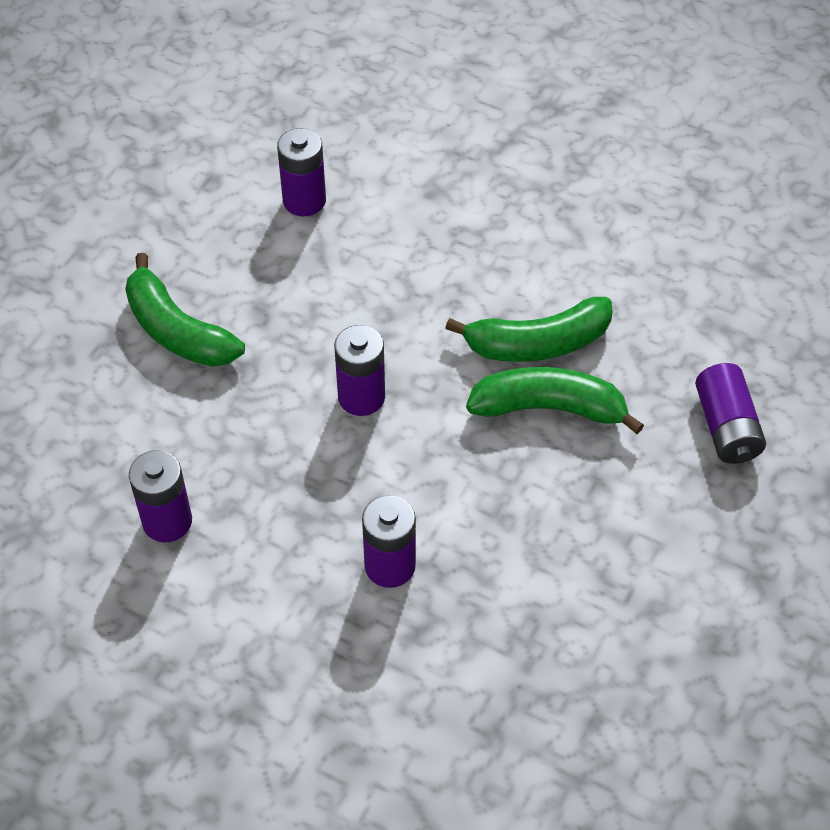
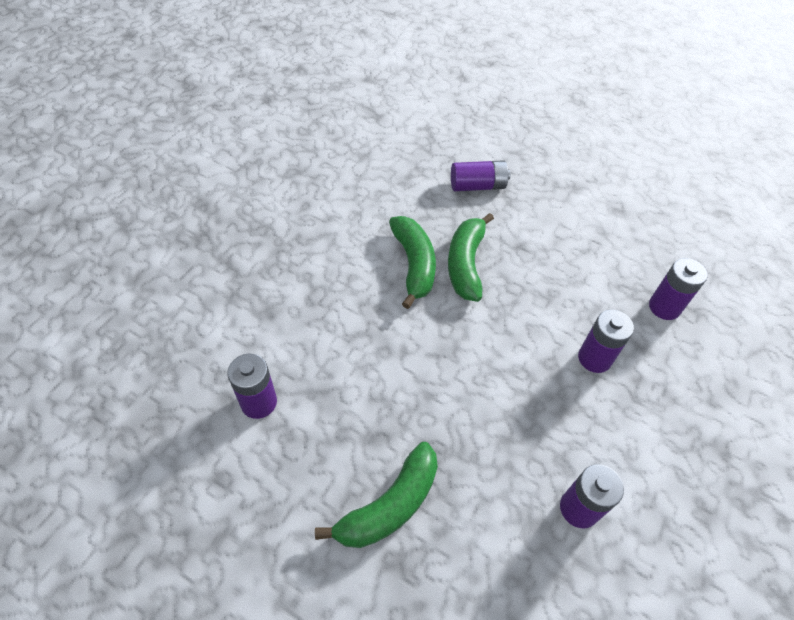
camera: 90 degrees left, 0 degrees up
(361, 397) = (458, 369): purple battery -> purple battery (664, 307)

